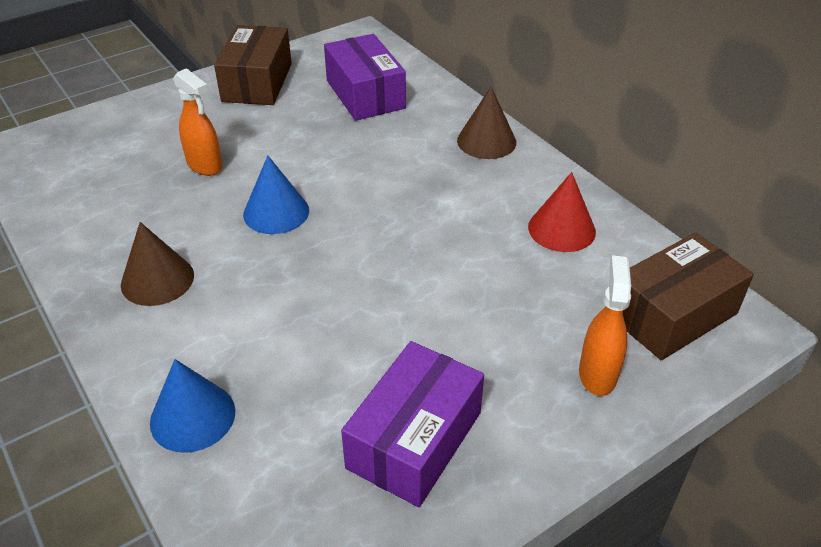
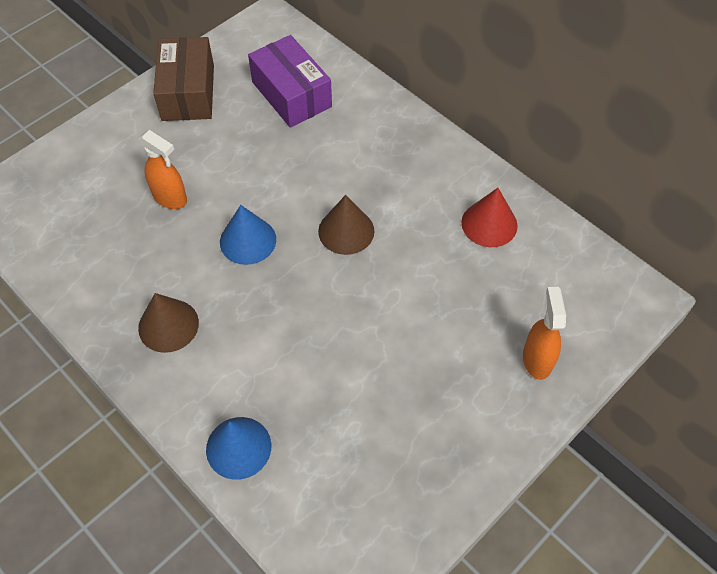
camera: 10 degrees left, 15 degrees up
(414, 440) = (411, 439): purple box -> none
(486, 141) = (410, 136): brown cone -> brown cone (346, 231)
(672, 314) = (586, 295): brown box -> none

